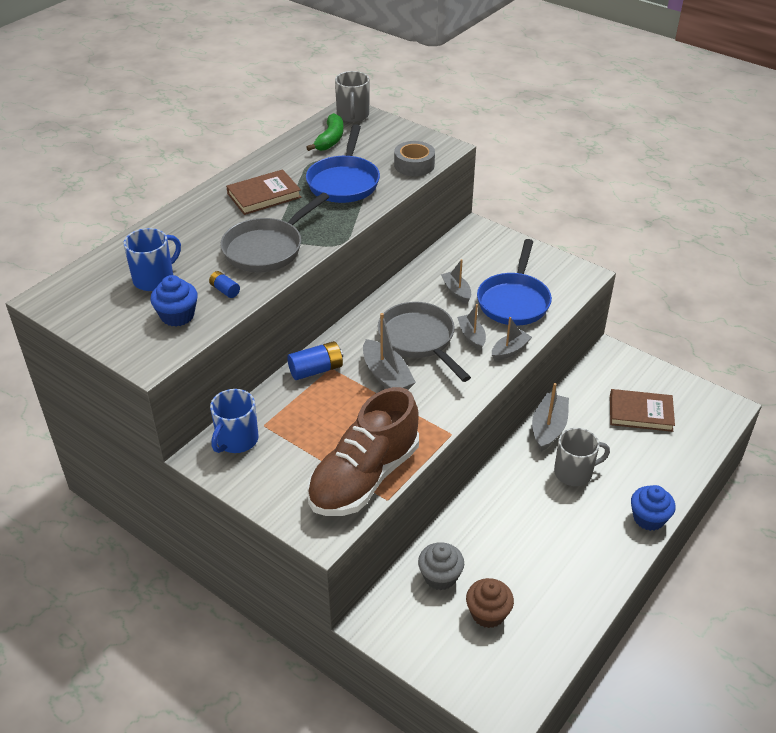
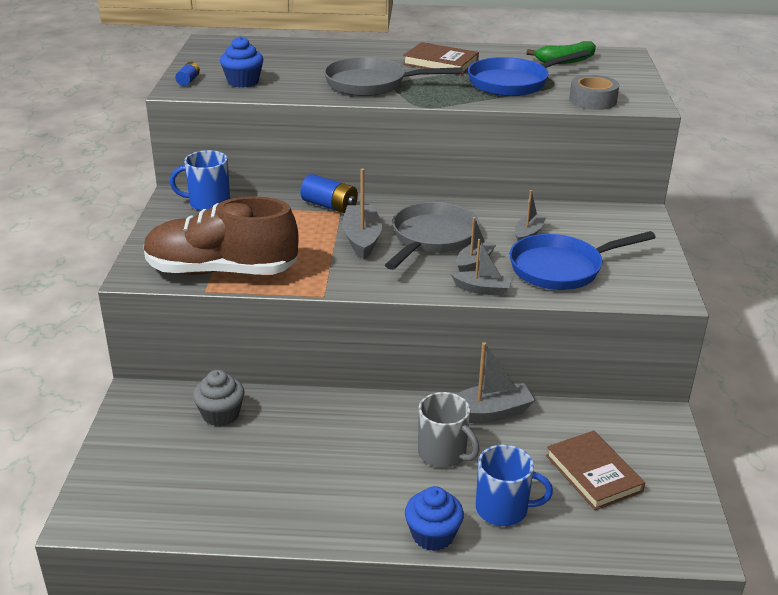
camera: 55 degrees right, 10 degrees down
(154, 279) = (276, 62): blue mug -> blue mug (503, 509)
(225, 290) = (296, 86): blue battery -> blue battery (188, 81)
(353, 115) = (620, 58): grey mug -> none
(386, 376) = (362, 239): grey boat -> grey boat turned 150 degrees clockwise
(488, 613) = (199, 461): brown cupcake -> none

